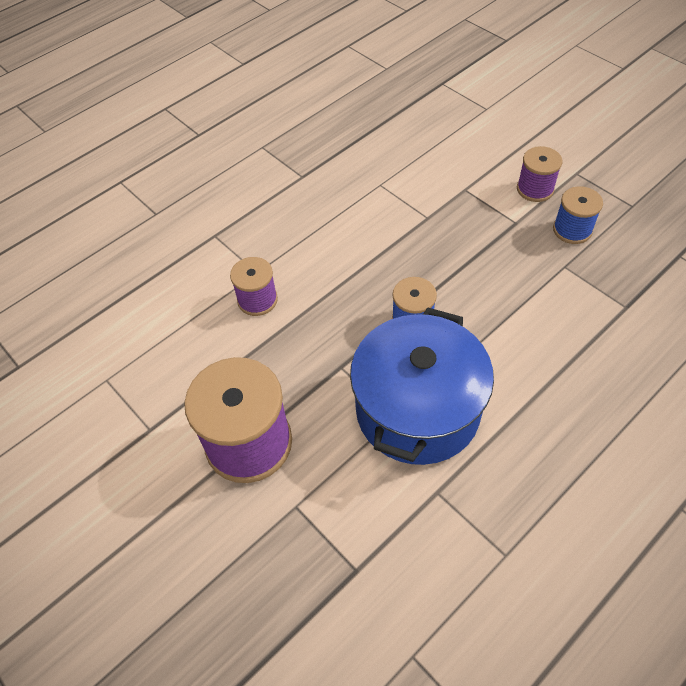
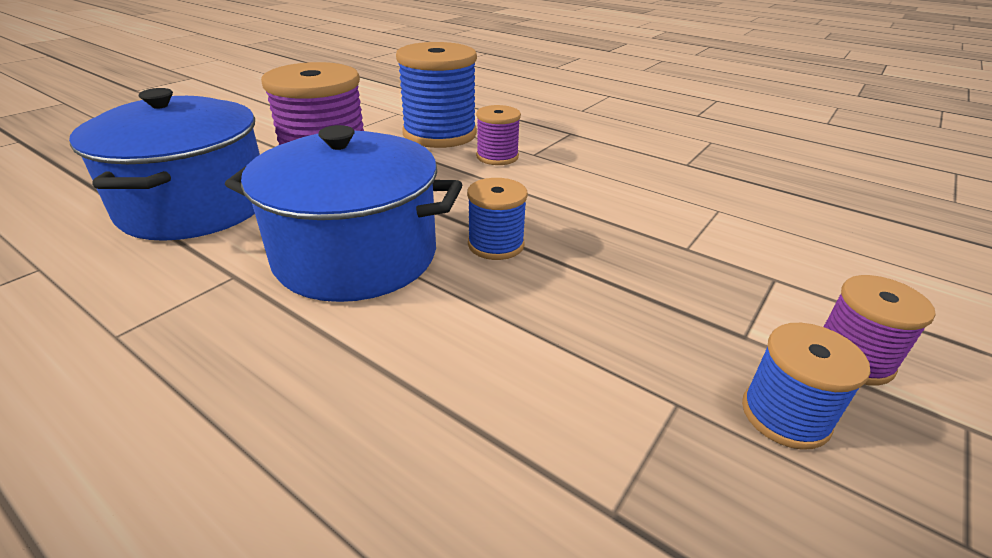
camera: 75 degrees right, 20 degrees down
(187, 342) = (440, 134): none -> blue spool
(314, 551) = (195, 206): none -> blue pot

